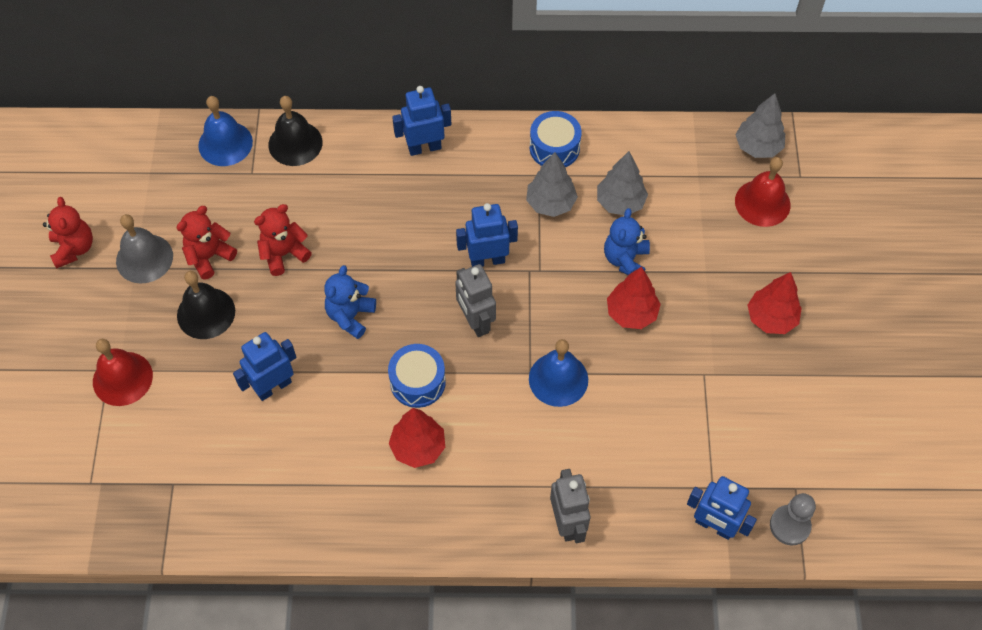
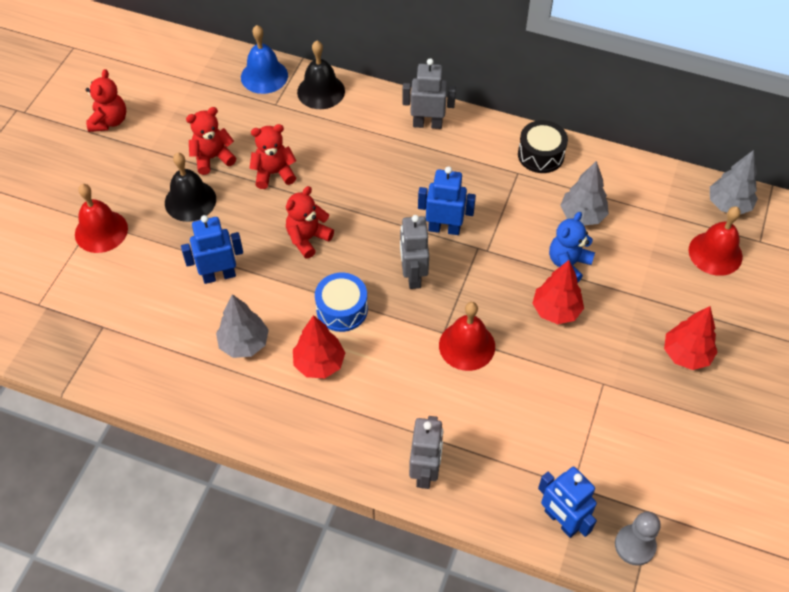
camera: 20 degrees right, 5 degrees down
(144, 258) = (160, 144): grey bell -> none
(350, 316) = (308, 238): blue teddy bear -> red teddy bear
(424, 147) = (427, 124): blue robot -> grey robot
(550, 203) = (519, 198): grey tree -> grey tree (244, 343)
(554, 148) = (540, 155): blue drum -> black drum
(558, 379) = (467, 345): blue bell -> red bell

